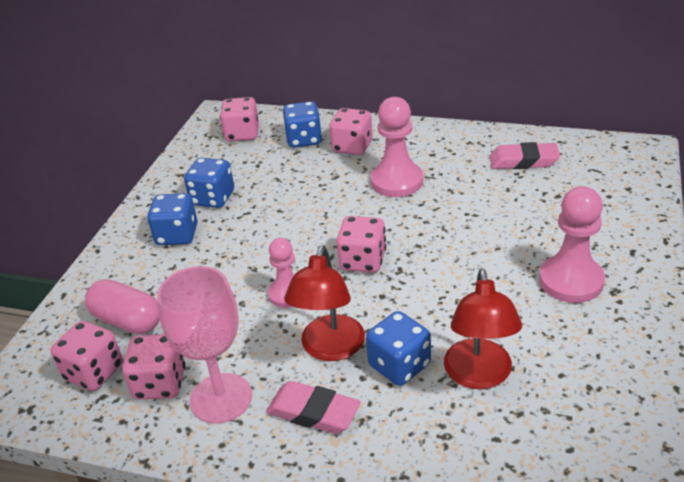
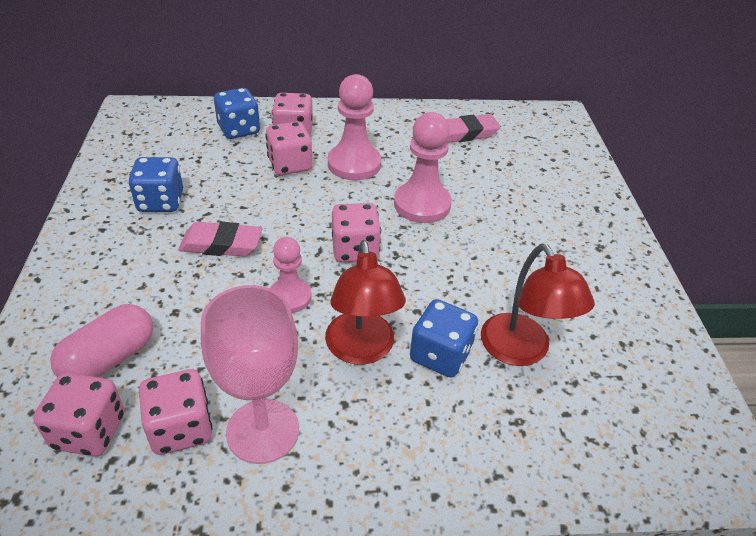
camera: 25 degrees left, 5 degrees up
(127, 321) = (109, 359): pink capsule -> pink capsule turned 60 degrees counterclockwise
(177, 235) = (133, 248): blue dice -> none
(242, 134) = (167, 129): pink dice -> pink dice (290, 165)
(313, 412) = (374, 425): pink eraser -> pink eraser (221, 244)
(571, 281) = (559, 243): pink pawn -> pink pawn (422, 204)

